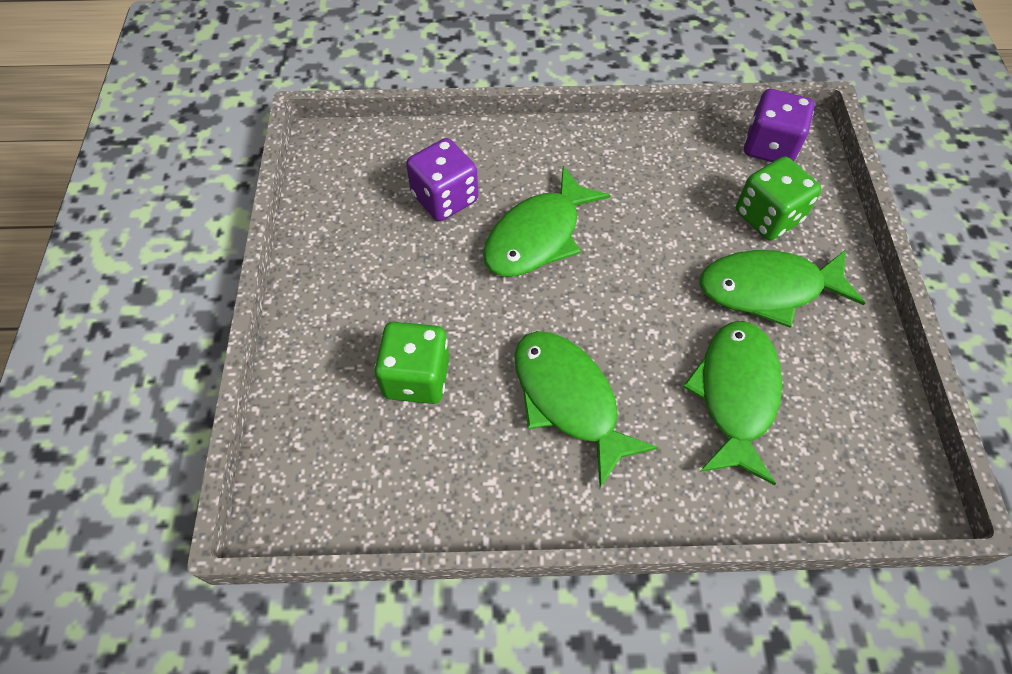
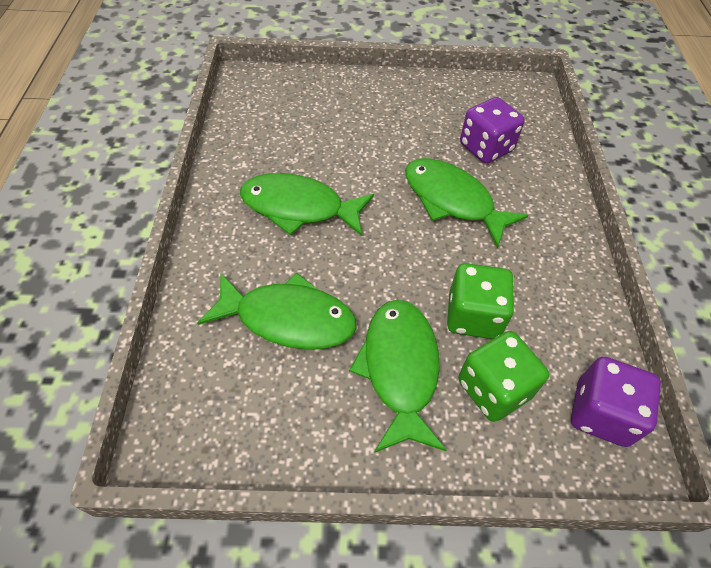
camera: 90 degrees right, 5 degrees down
(416, 377) = (326, 131): green dice -> green dice (473, 316)
(568, 399) = (299, 208): green fish -> green fish turned 135 degrees counterclockwise

